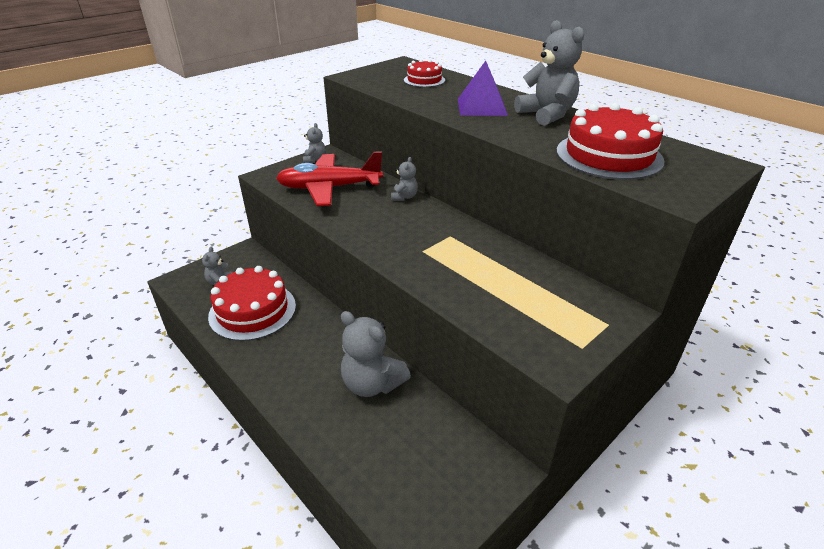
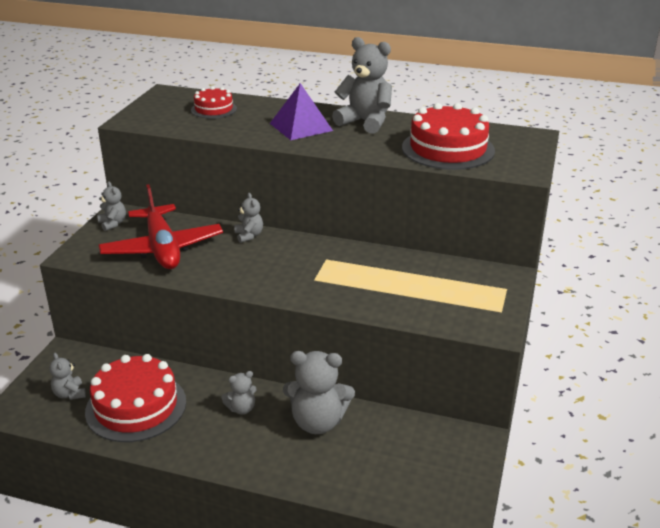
camera: 30 degrees left, 5 degrees down
(323, 344) = (241, 408): none -> grey teddy bear
(329, 188) = (162, 248): red plane -> red plane turned 75 degrees counterclockwise

